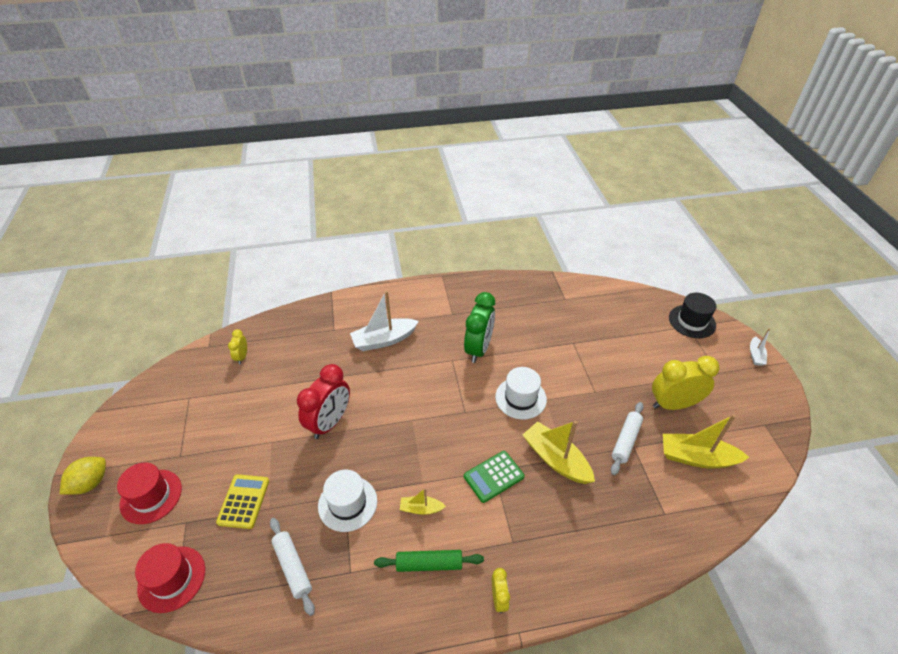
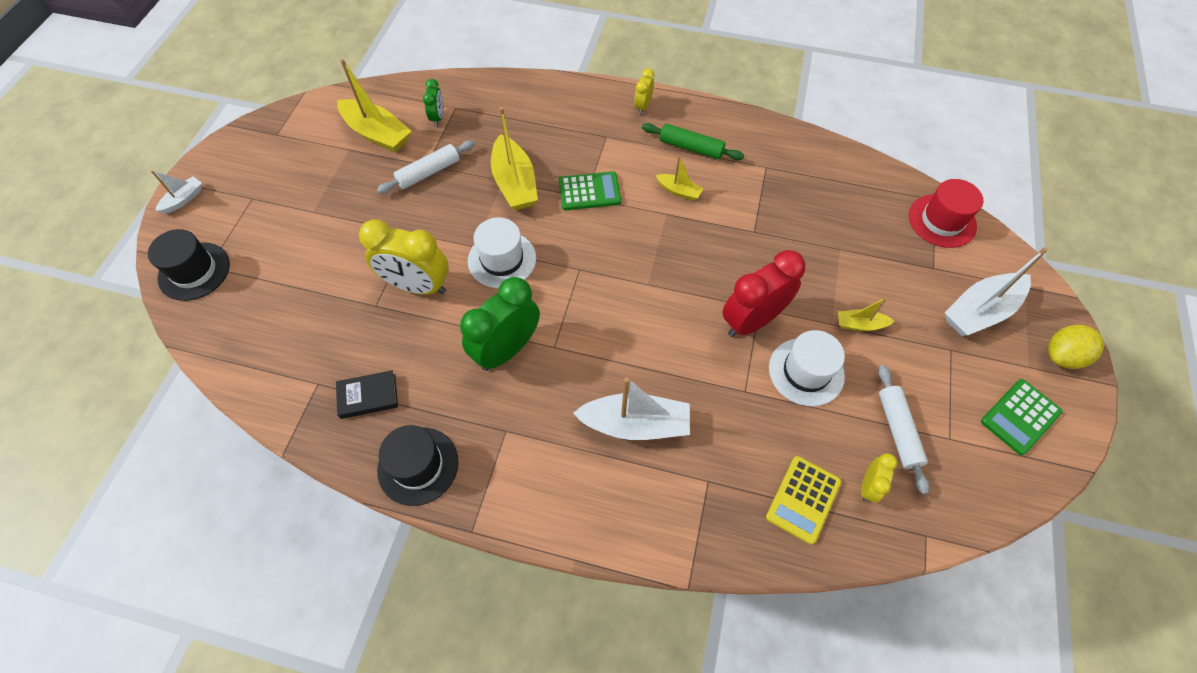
camera: 155 degrees left, 15 degrees up
(137, 427) = (1020, 417): none -> green calculator
(151, 496) = (979, 311): red hat -> white boat
(243, 501) = (868, 266): yellow calculator -> yellow calculator (803, 499)
(249, 449) = (860, 324): none -> yellow boat
(293, 567) = (820, 189): white rolling pin -> white rolling pin (897, 430)
(347, 503) = (753, 223): white hat -> white hat (806, 372)
(485, 287) = (418, 466): none -> black hat
(534, 303) = (368, 396): none -> black book
(668, 495) = (438, 117): none -> green clock
(673, 404) = (341, 186): yellow clock -> yellow clock (418, 286)

